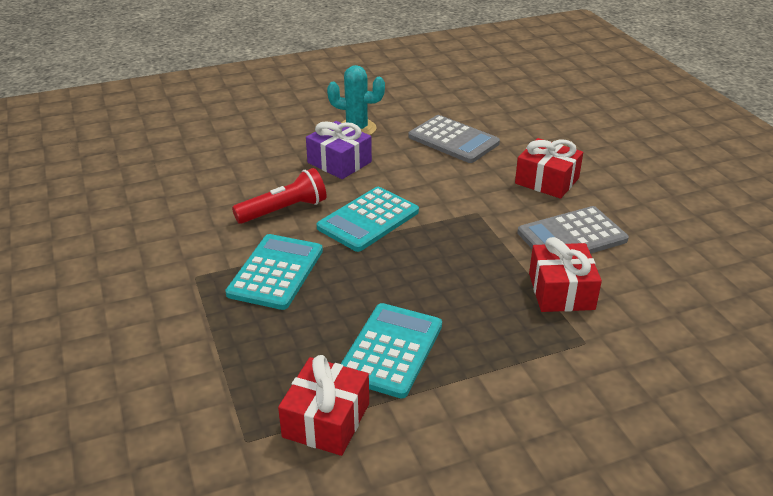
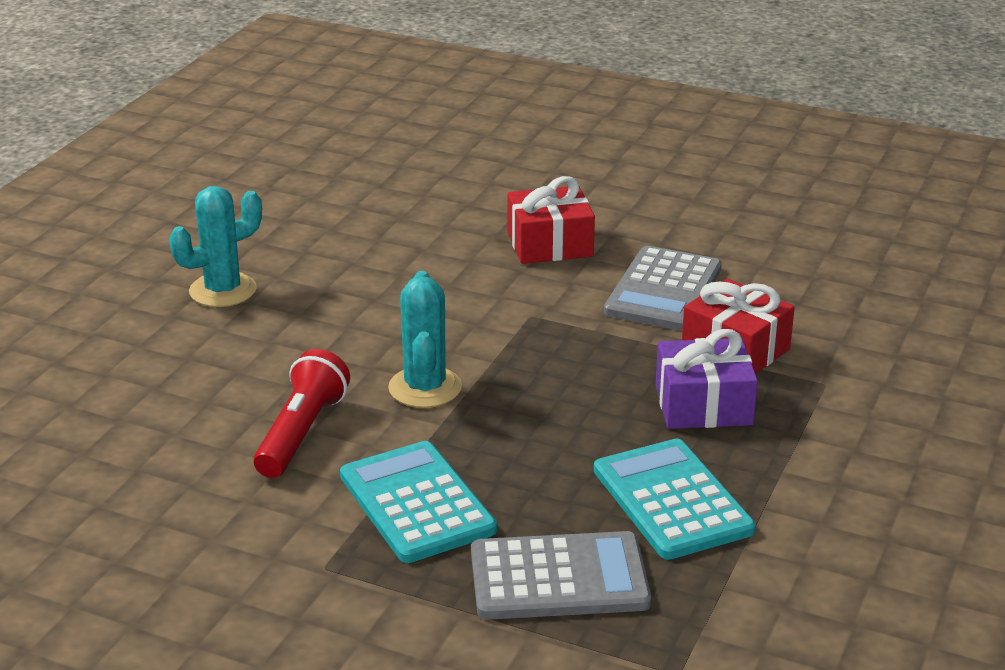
camera: 45 degrees left, 5 degrees down
(326, 420) = (719, 601): red gift -> none
(339, 162) = (273, 342): purple gift -> purple gift (703, 405)
(368, 220) = (425, 388): turquoise calculator -> turquoise cactus
(453, 140) = (371, 247): grey calculator -> grey calculator (559, 578)

